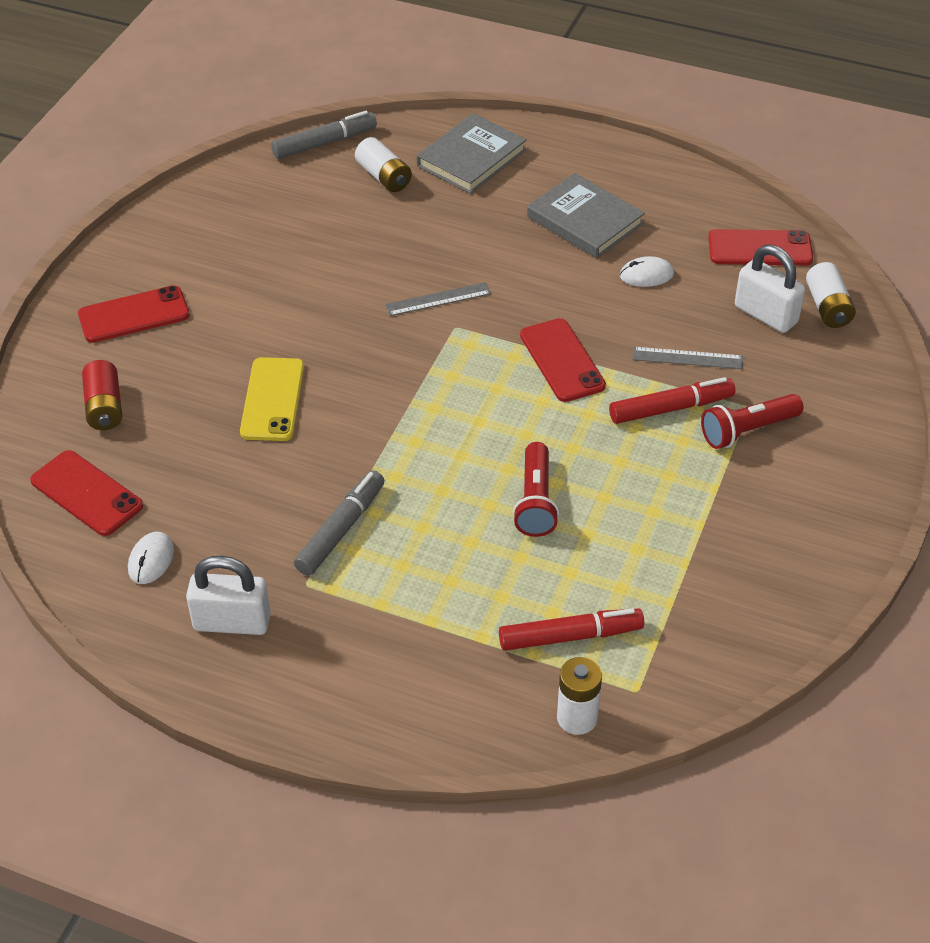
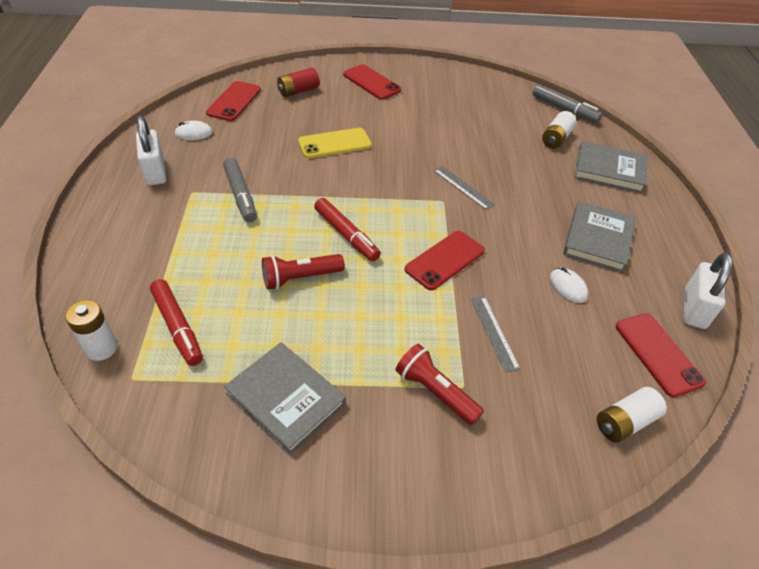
camera: 65 degrees right, 0 degrees up
(341, 529) = (240, 195): grey marker -> grey marker turned 60 degrees clockwise
(671, 408) = (432, 334): red marker -> red marker (346, 235)
(714, 555) = (286, 399): none -> grey book
(766, 314) = (581, 375): white padlock -> white padlock (694, 309)

